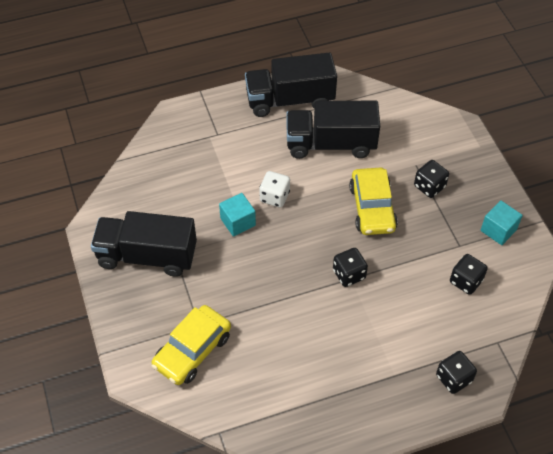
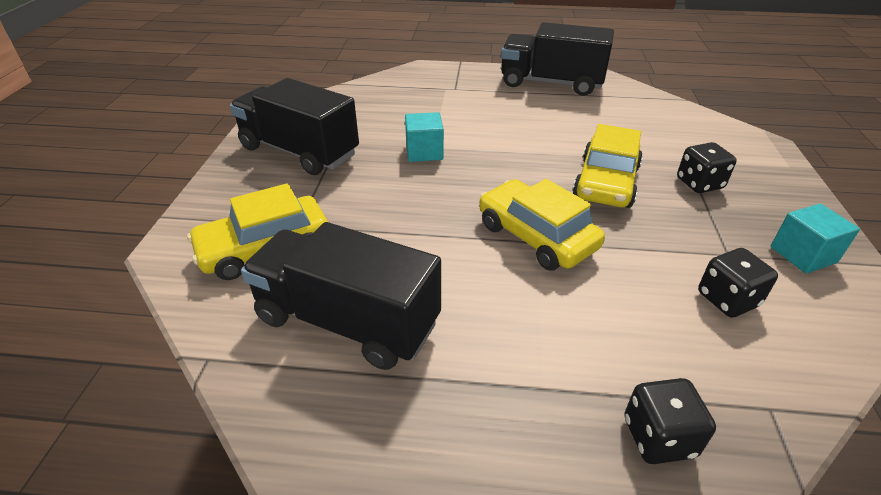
camera: 25 degrees right, 15 degrees down
(274, 197) = (483, 144): white dice -> none
(331, 144) = (580, 121): black truck -> black truck (347, 321)
(349, 274) = (536, 236): black dice -> yellow car

